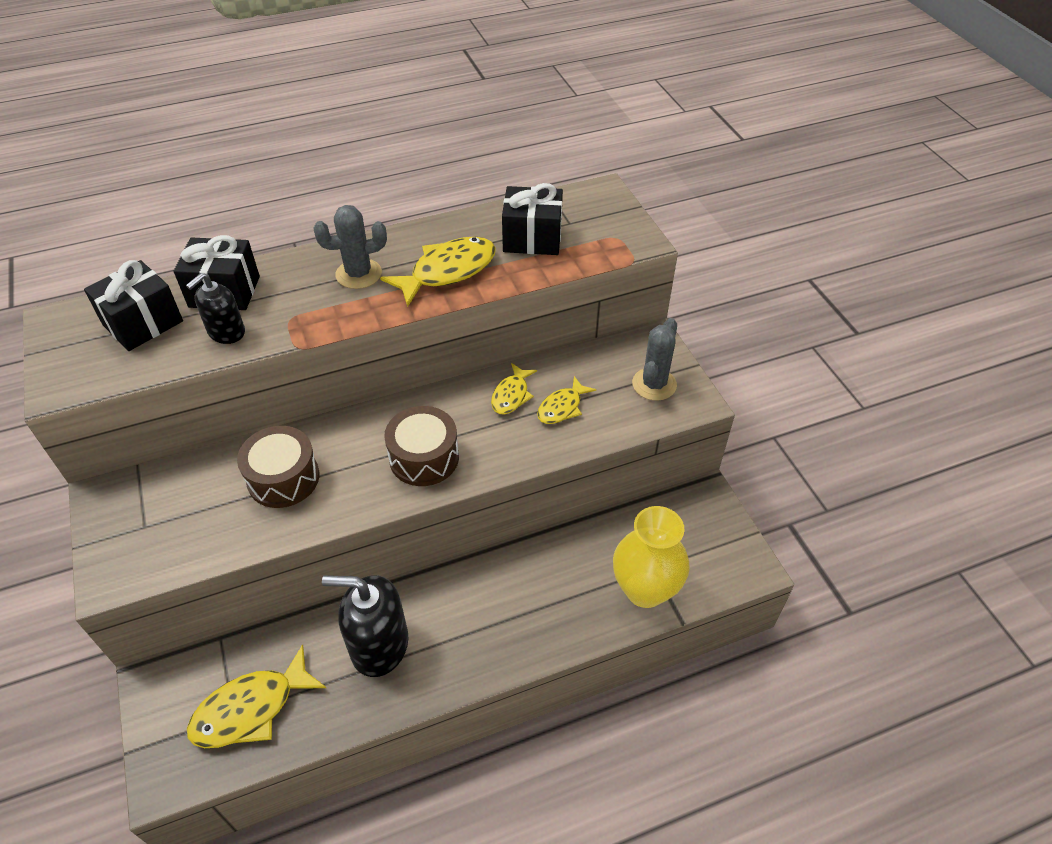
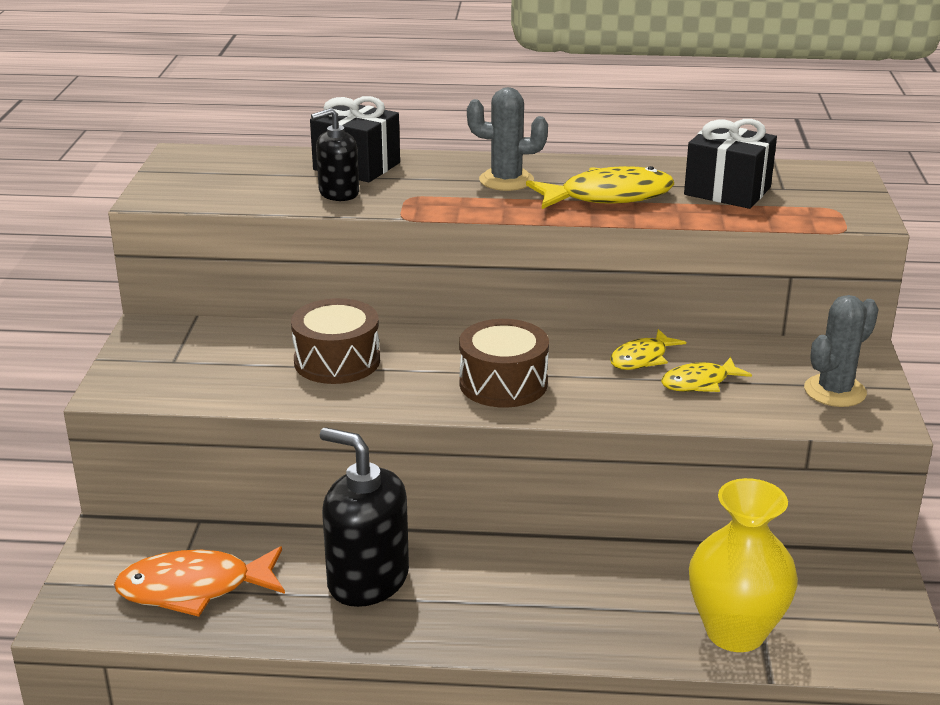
camera: 25 degrees right, 20 degrees down
(143, 323) = (262, 172): black gift -> none
(251, 708) = (194, 588): yellow fish -> orange fish

